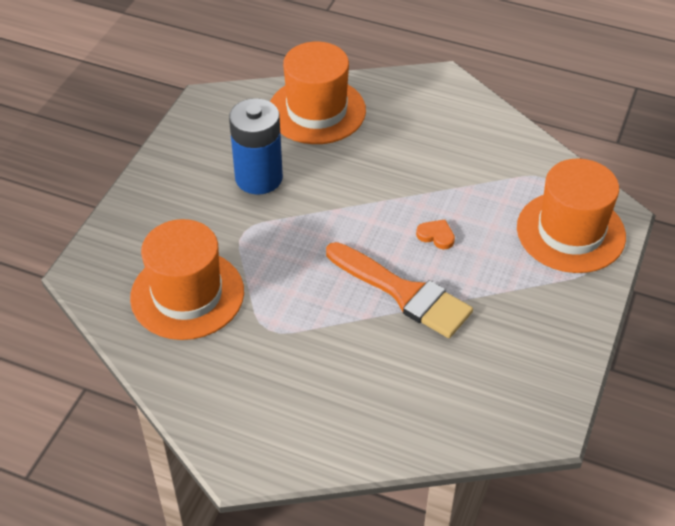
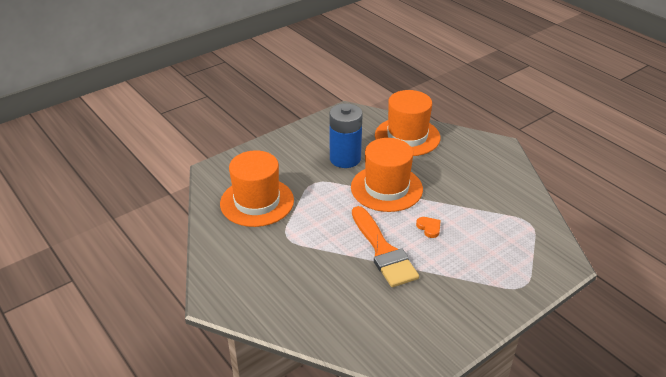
camera: 30 degrees right, 10 degrees down
(570, 232) = (523, 260): orange hat -> orange hat (386, 188)

